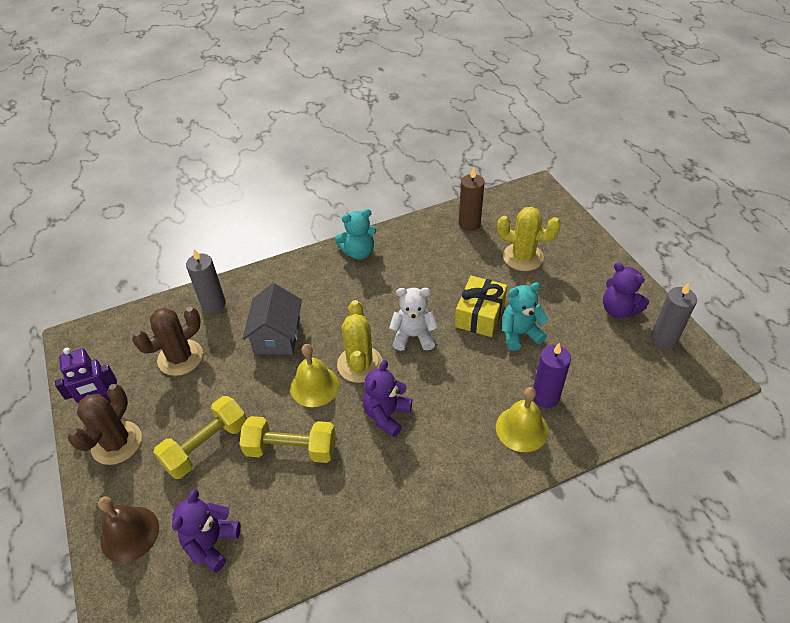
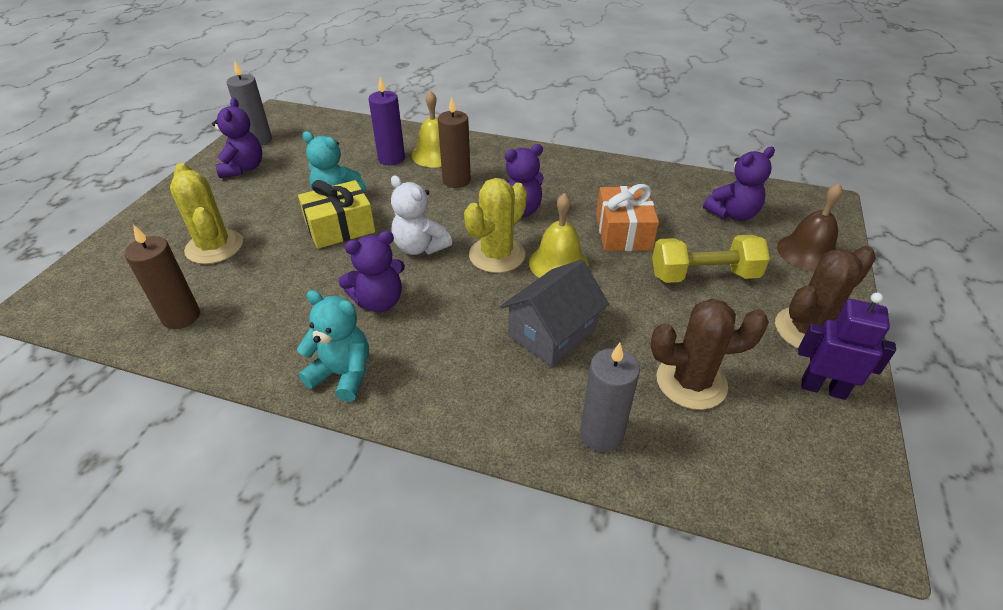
camera: 140 degrees left, 5 degrees down
(291, 449) = (623, 232): yellow dumbbell -> orange gift
(389, 291) = (379, 301): none -> purple teddy bear
(466, 411) = (456, 180): none -> brown candle

